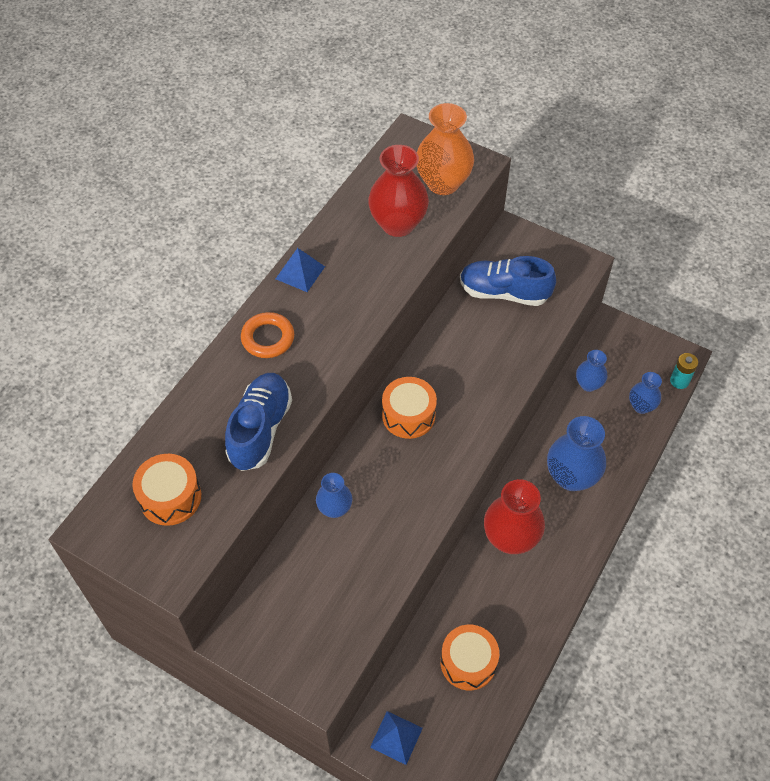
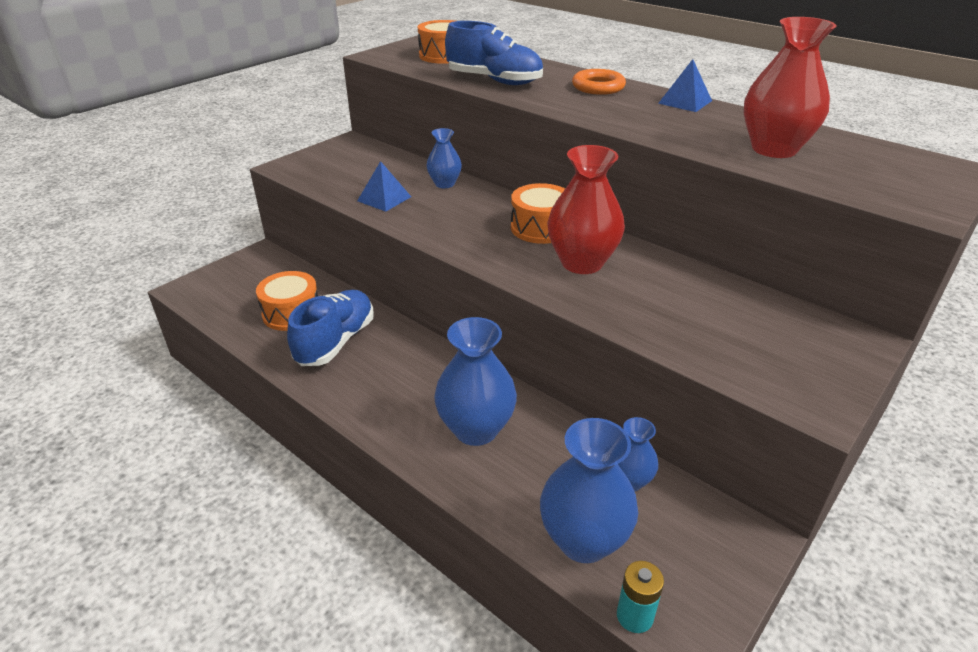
camera: 100 degrees right, 20 degrees down
(396, 737) = (254, 267): blue pyramid -> blue pyramid (384, 198)
(443, 183) = (867, 181): orange vase -> none
(504, 292) = (734, 315): blue shoe -> blue shoe (335, 342)
(510, 538) = (410, 361): red vase -> red vase (582, 263)
(641, 406) = (583, 540): blue vase -> blue vase, size x1.77

